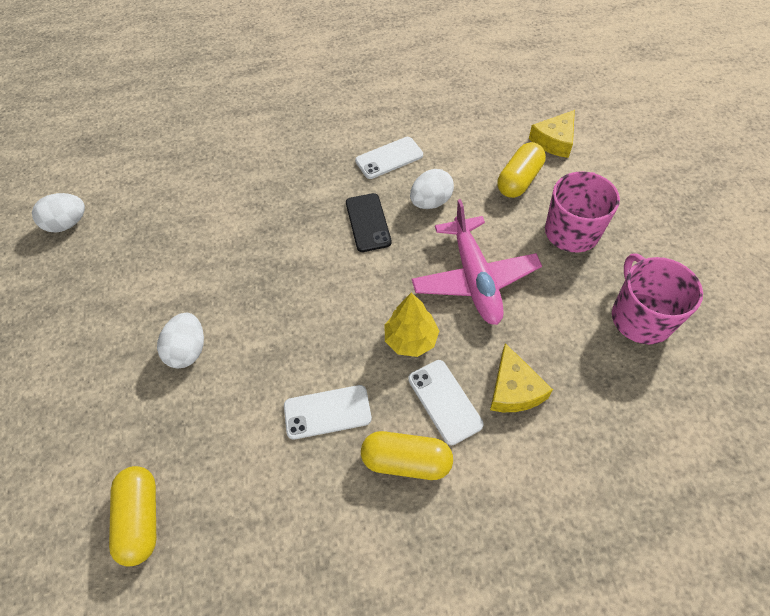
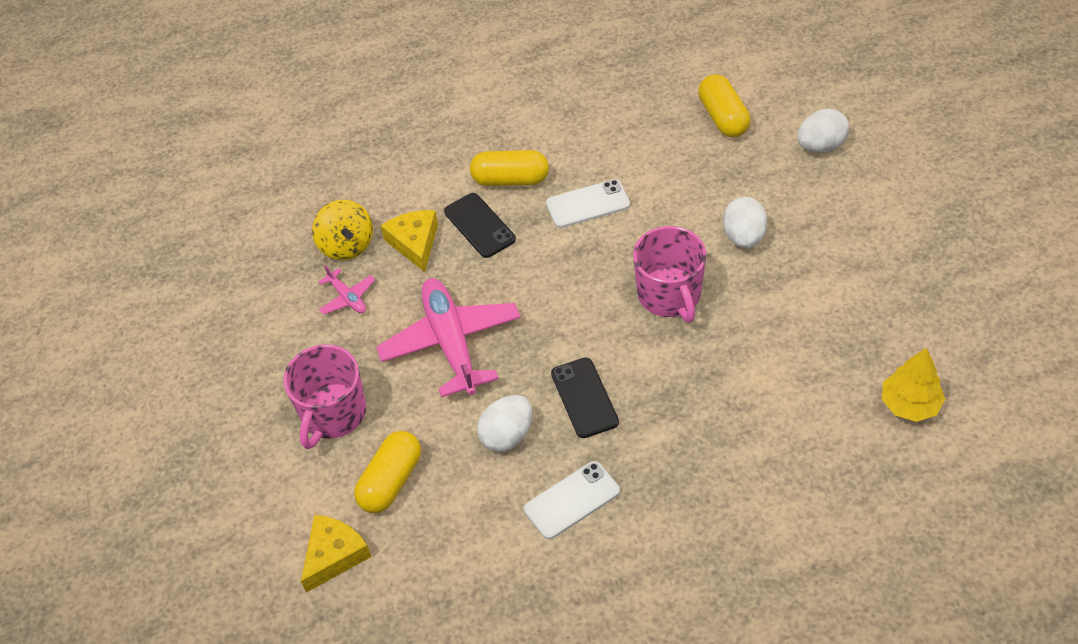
camera: 175 degrees right, 5 degrees down
(68, 224) = (973, 354): white egg -> white egg (820, 145)
(411, 339) = (516, 273): yellow tree -> yellow tree (909, 404)
(445, 401) = (479, 226): white phone -> black phone
(577, 334) = (347, 298): none -> pink plane
(587, 397) = (347, 245): none -> yellow spinning top
(640, 317) = (279, 322): pink mug -> pink mug (669, 295)

